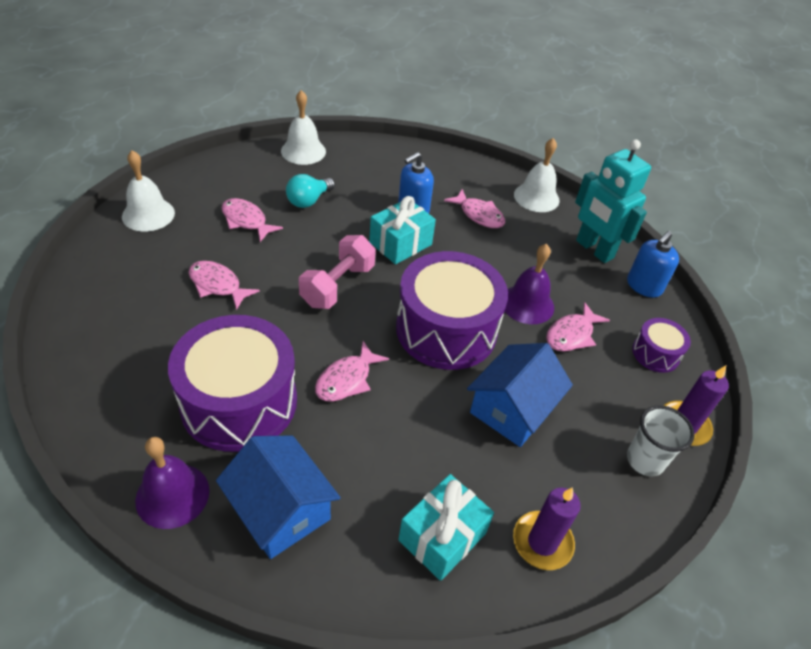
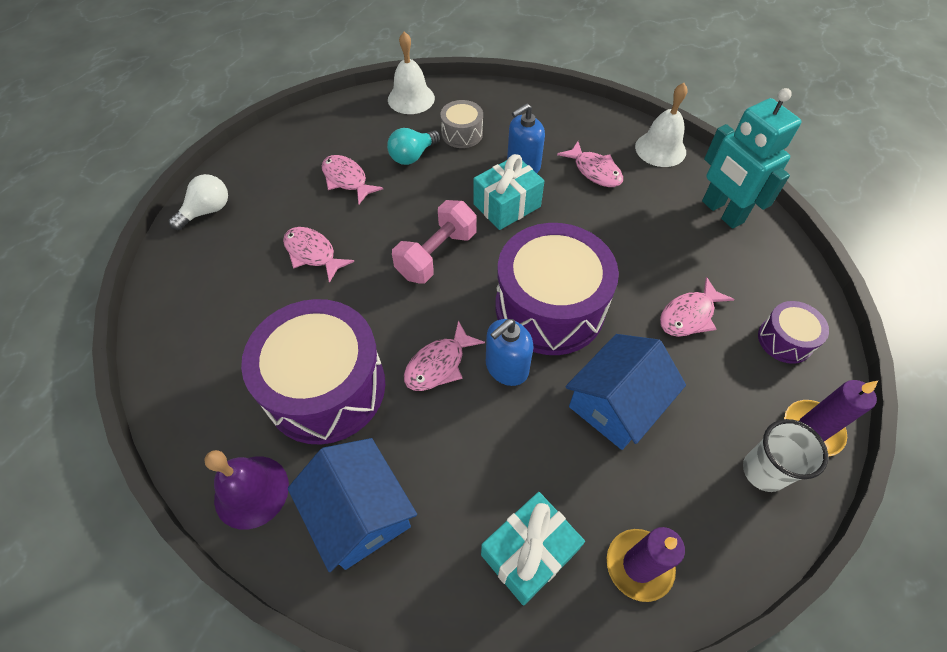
camera: 10 degrees right, 10 degrees up
(109, 248) = (207, 211): none -> white light bulb
(148, 214) = (248, 173): white bell -> none
(354, 182) = (462, 134): none -> grey drum
(527, 304) = (641, 278): purple bell -> none
(644, 286) = (776, 257): blue soap dispenser -> blue soap dispenser (506, 367)

